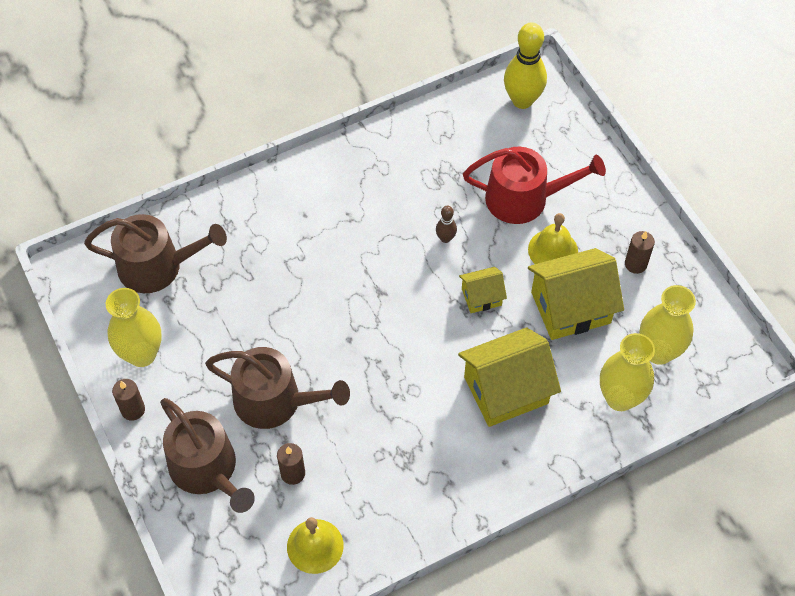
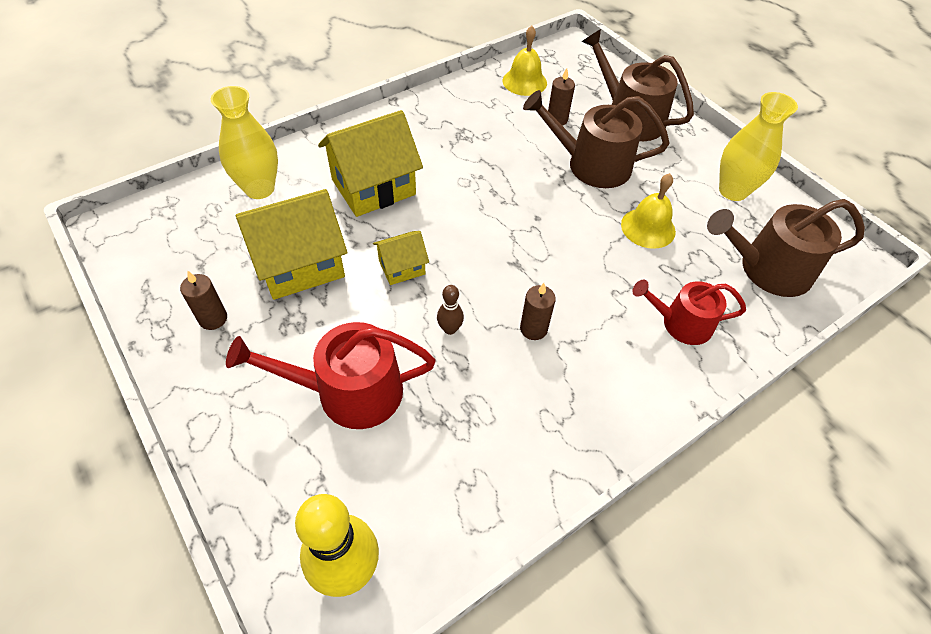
camera: 170 degrees right, 5 degrees down
(133, 410) = (714, 151): brown candle -> brown candle (533, 329)
(257, 226) = (681, 323): none -> red watering can
(553, 250) = (315, 326): yellow bell -> yellow bell (648, 227)
(658, 352) = (209, 230): yellow vase -> none

